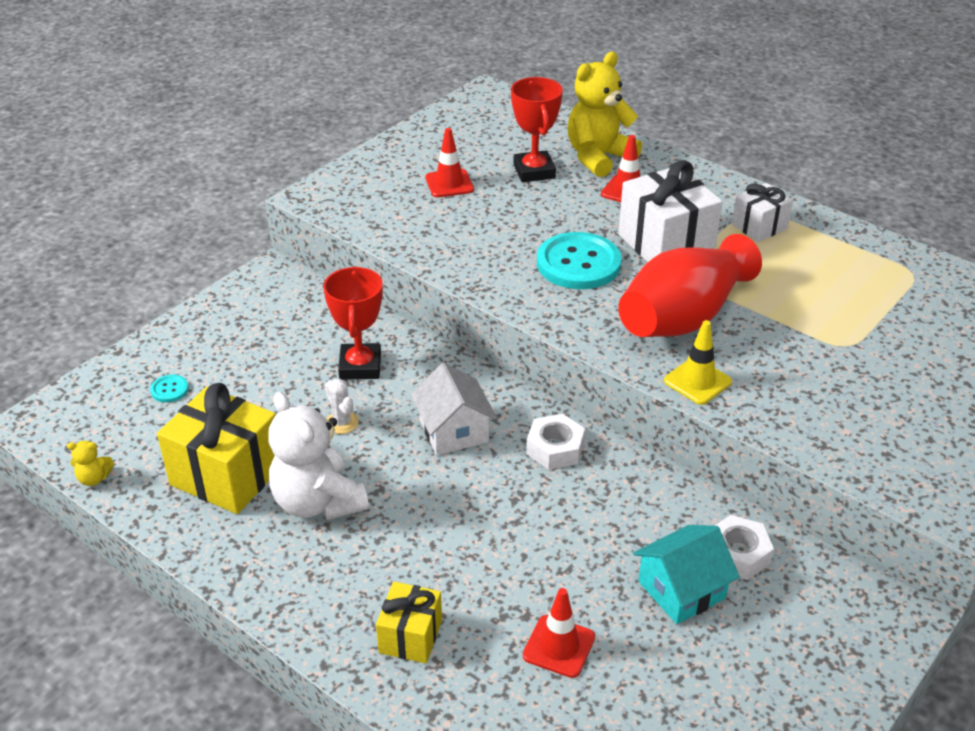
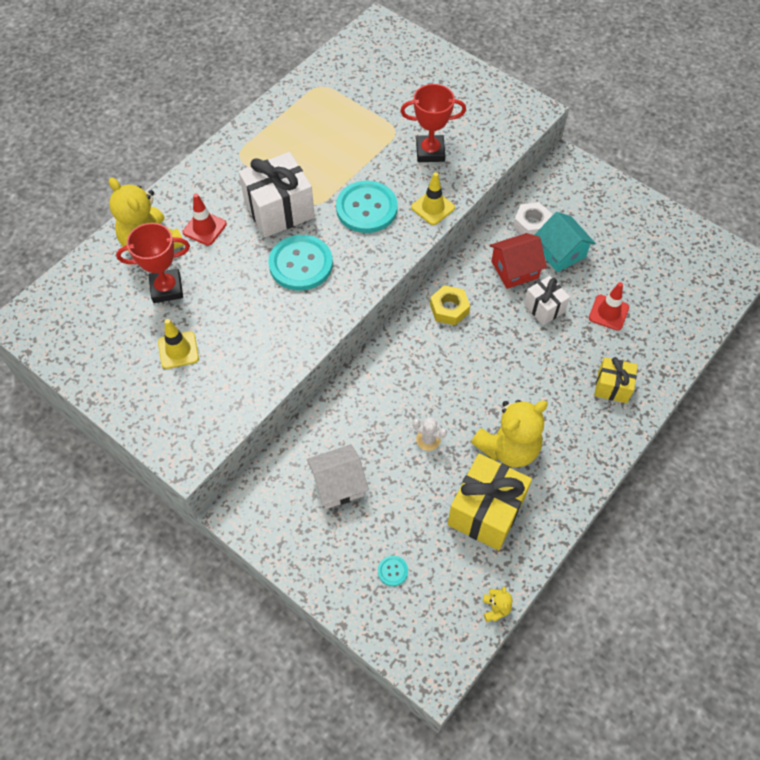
camera: 90 degrees left, 20 degrees up
(318, 502) = (508, 448): white teddy bear -> yellow teddy bear
(341, 422) = (428, 439): white cactus -> white cactus turned 60 degrees clockwise
(360, 366) = (364, 432): red trophy -> red trophy (430, 152)
(449, 184) = (178, 350): red traffic cone -> yellow traffic cone
(454, 431) = (434, 367): white house -> white house (338, 484)
(555, 448) = (449, 309): white nut -> yellow nut
(637, 527) = (514, 269): none -> red house
(683, 317) = (366, 208): red vase -> turquoise button
(759, 227) = (261, 155): white gift -> white gift (544, 308)

